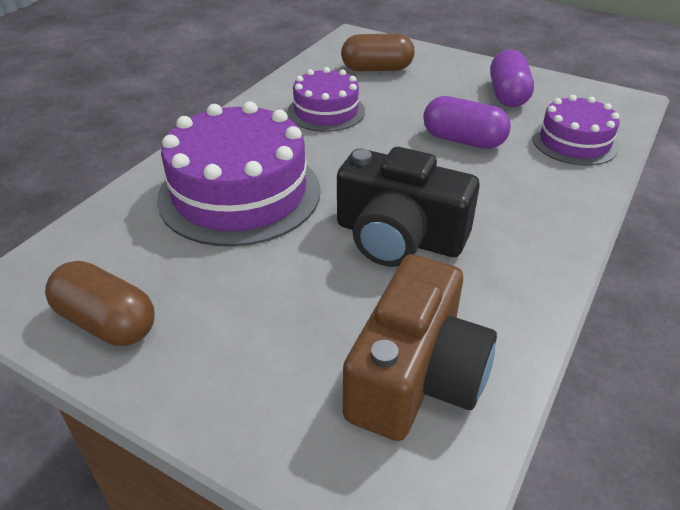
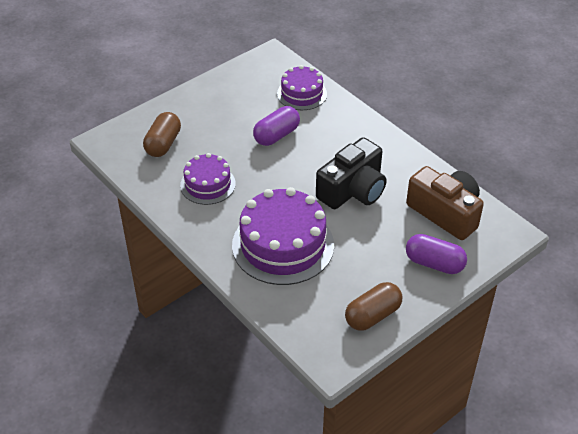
camera: 70 degrees left, 5 degrees up
(508, 95) = (236, 98): purple capsule -> purple capsule (434, 263)

